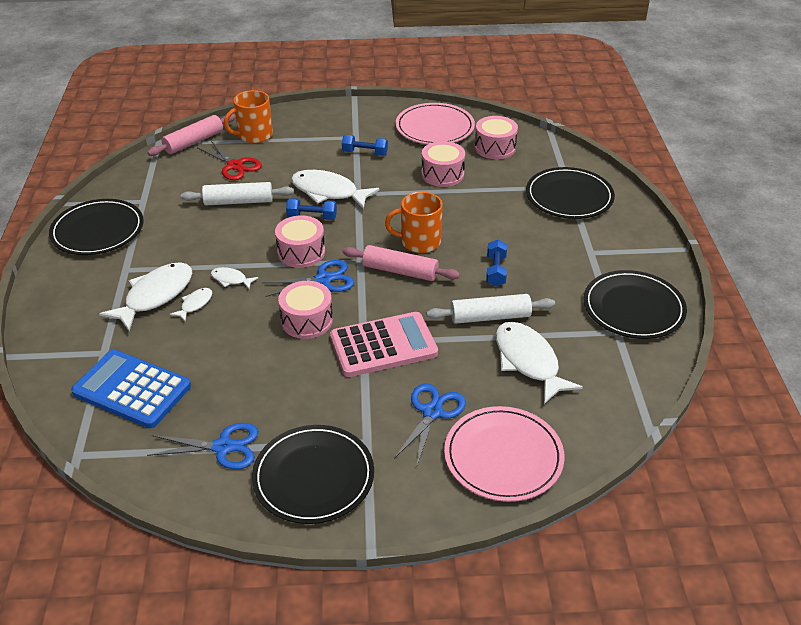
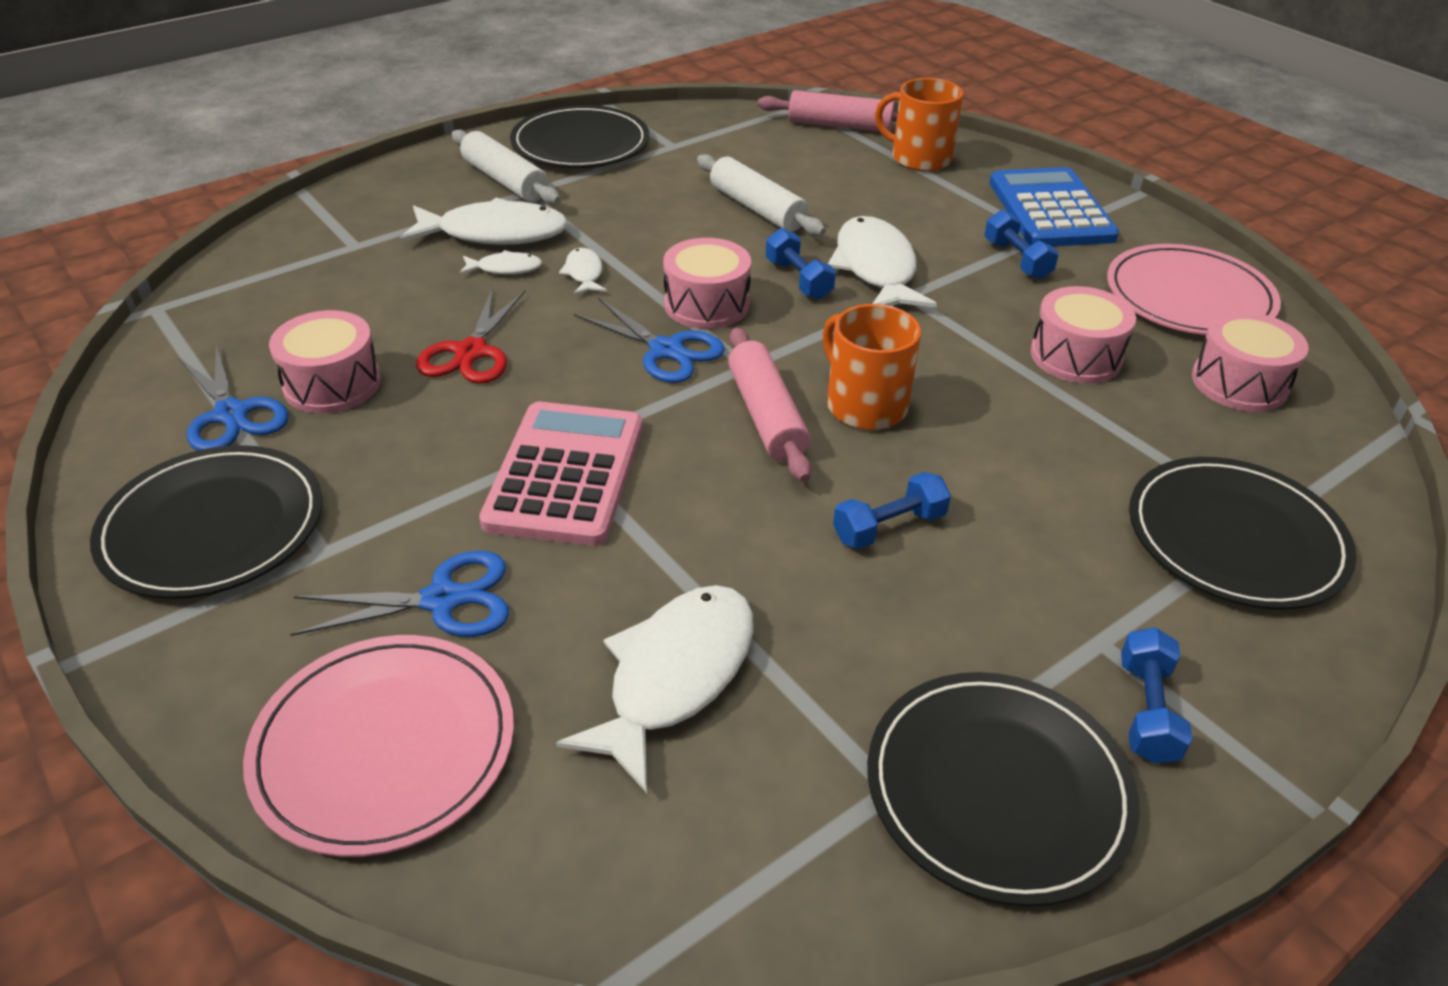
camera: 55 degrees right, 0 degrees up
(132, 389) = (299, 295): blue calculator -> blue calculator (1050, 210)
(235, 166) = (831, 173): red scissors -> red scissors (471, 352)
(307, 320) = (557, 374): pink drum -> pink drum (332, 384)
(383, 345) = (565, 474): pink calculator -> pink calculator turned 120 degrees counterclockwise
(490, 317) = (753, 572): white rolling pin -> white rolling pin (505, 181)
(626, 259) = (1146, 711): none -> blue dumbbell

